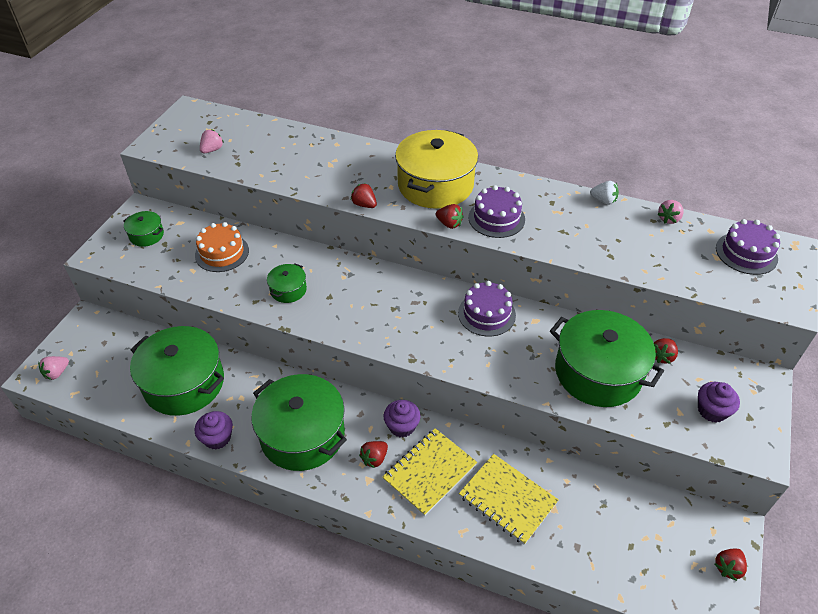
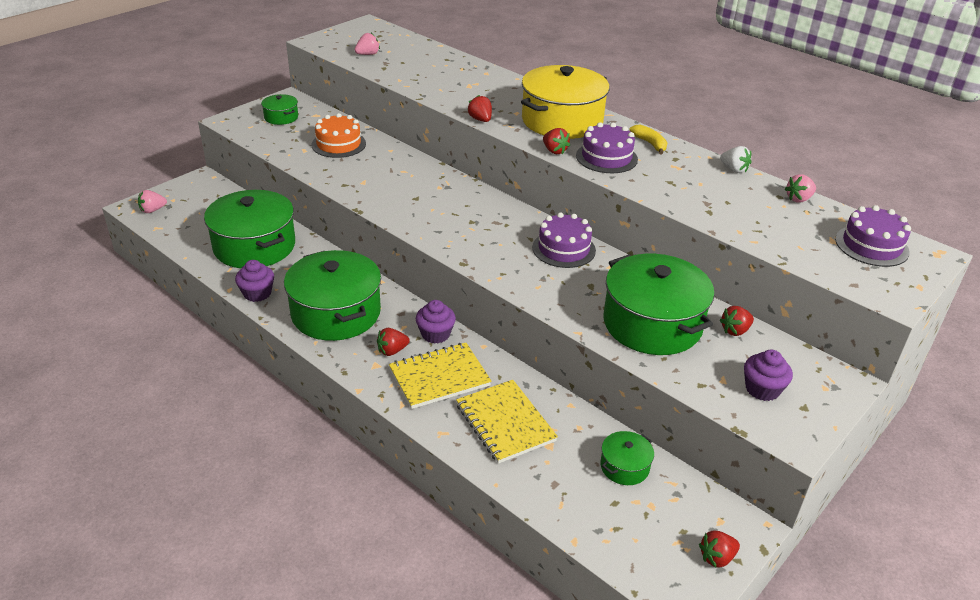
camera: 20 degrees right, 10 degrees down
(288, 290) = (380, 184): green pot -> green pot (624, 467)
(522, 191) = (650, 144): none -> yellow banana

